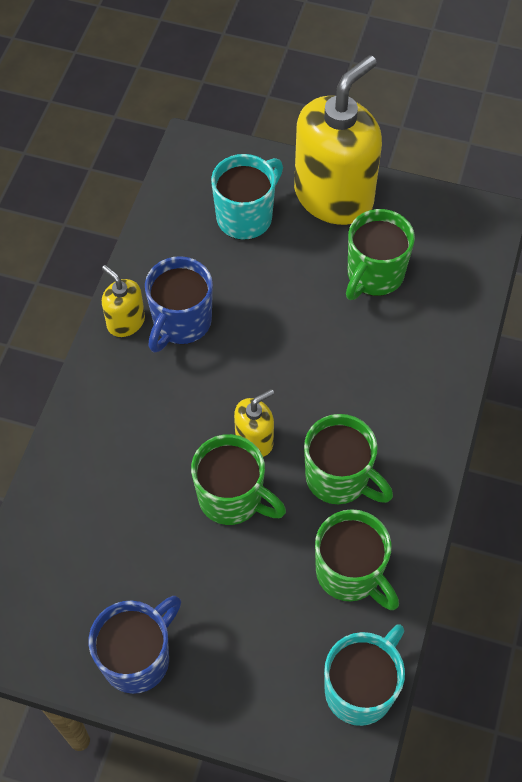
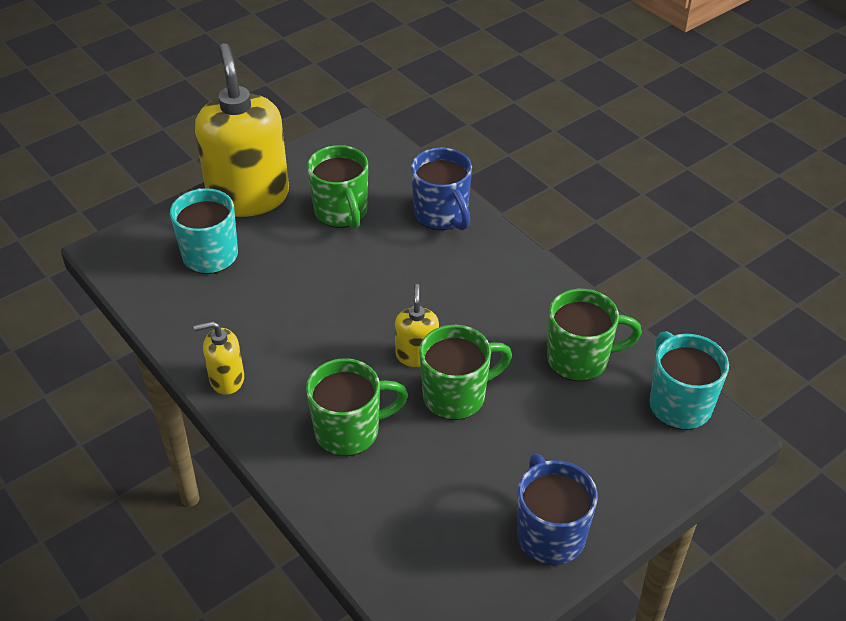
camera: 55 degrees left, 15 degrees down
(181, 323) = (265, 344): blue mug -> blue mug (442, 215)
(339, 478) = (495, 323): green mug -> green mug (349, 431)

